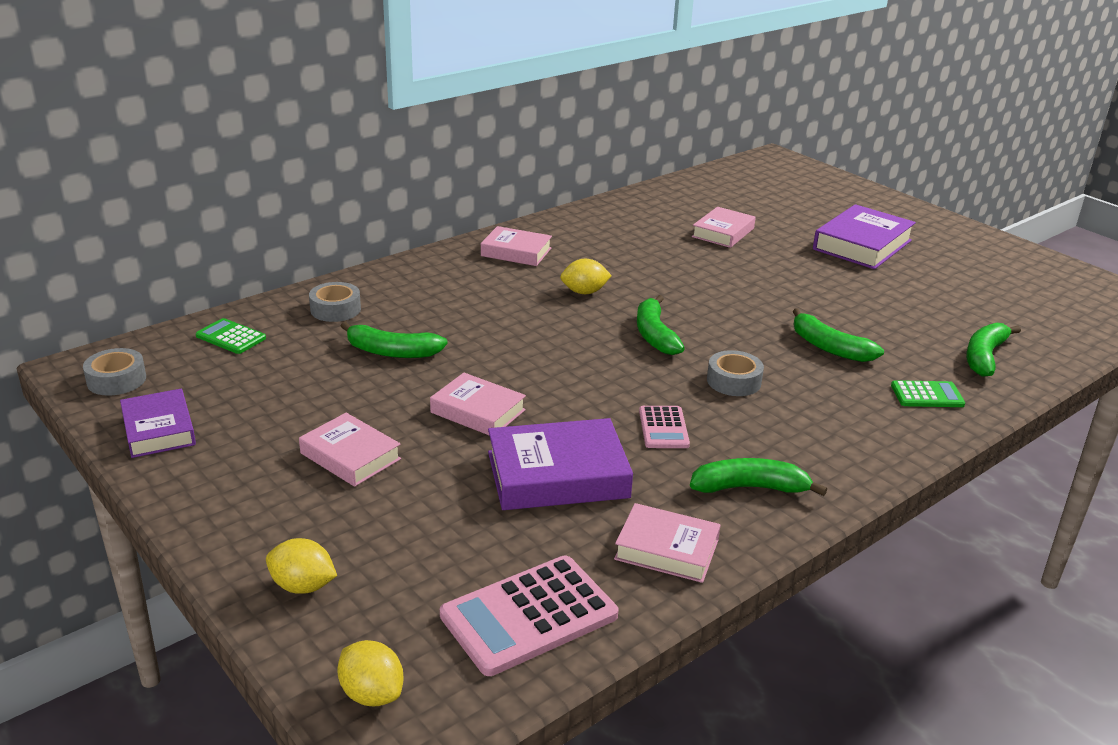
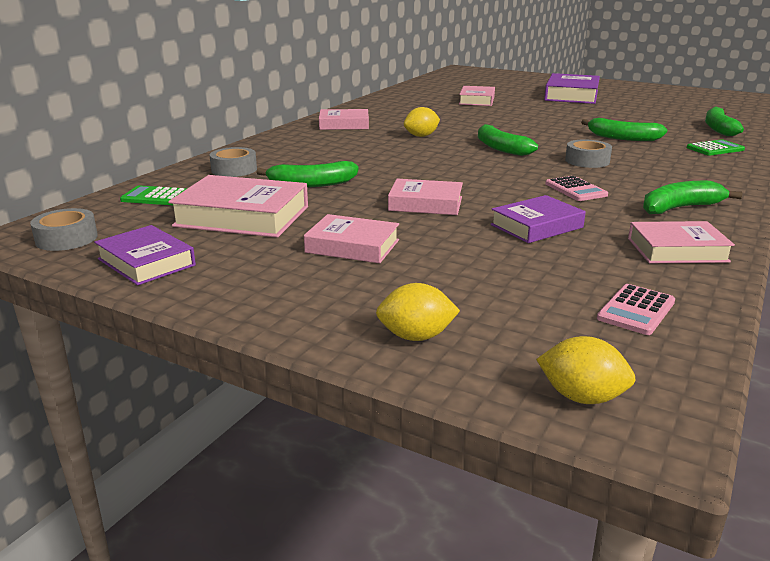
camera: 20 degrees left, 5 degrees down
(286, 386) = (242, 216): none -> pink book
(529, 615) = (636, 310): pink calculator -> pink calculator, size x0.55
(557, 475) = (536, 226): purple book -> purple book, size x0.65

